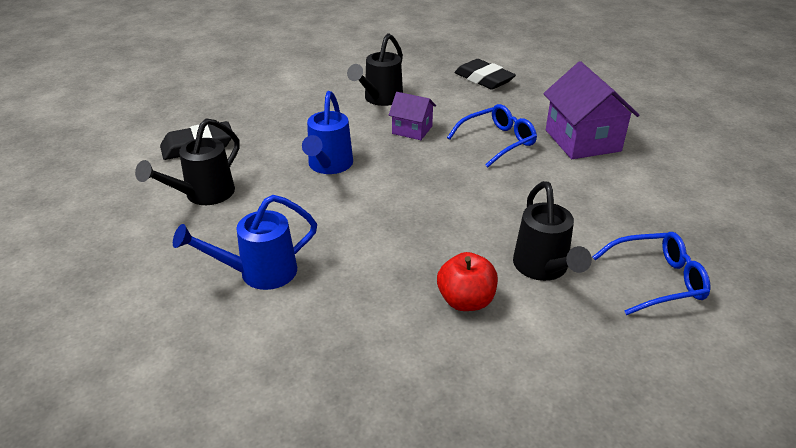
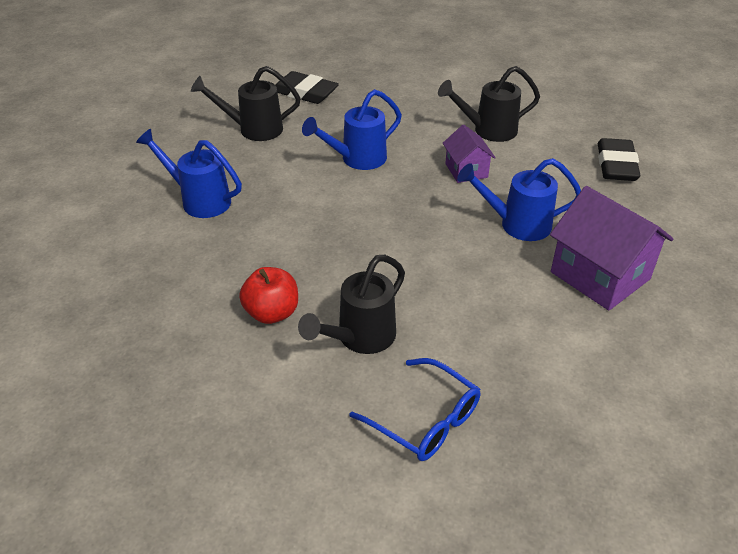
camera: 50 degrees right, 5 degrees up
(497, 142) = (517, 224): blue glasses -> blue watering can
(582, 140) = (600, 275): purple house -> purple house turned 75 degrees counterclockwise

